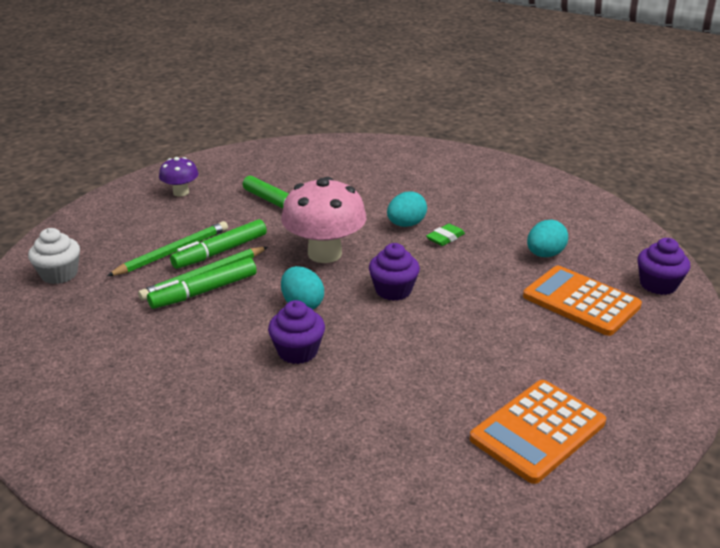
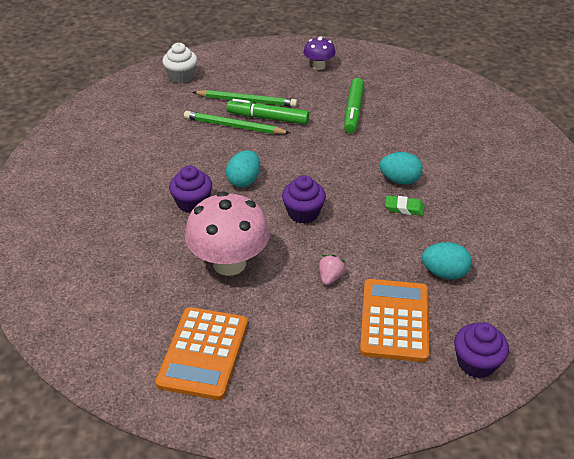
camera: 55 degrees right, 10 degrees up
(204, 291) = (218, 135): green marker -> none
(324, 254) = (314, 161): pink mushroom -> pink mushroom (229, 263)
(498, 312) = (330, 277): none -> pink strawberry
(537, 431) = (203, 353): orange calculator -> orange calculator turned 90 degrees counterclockwise

